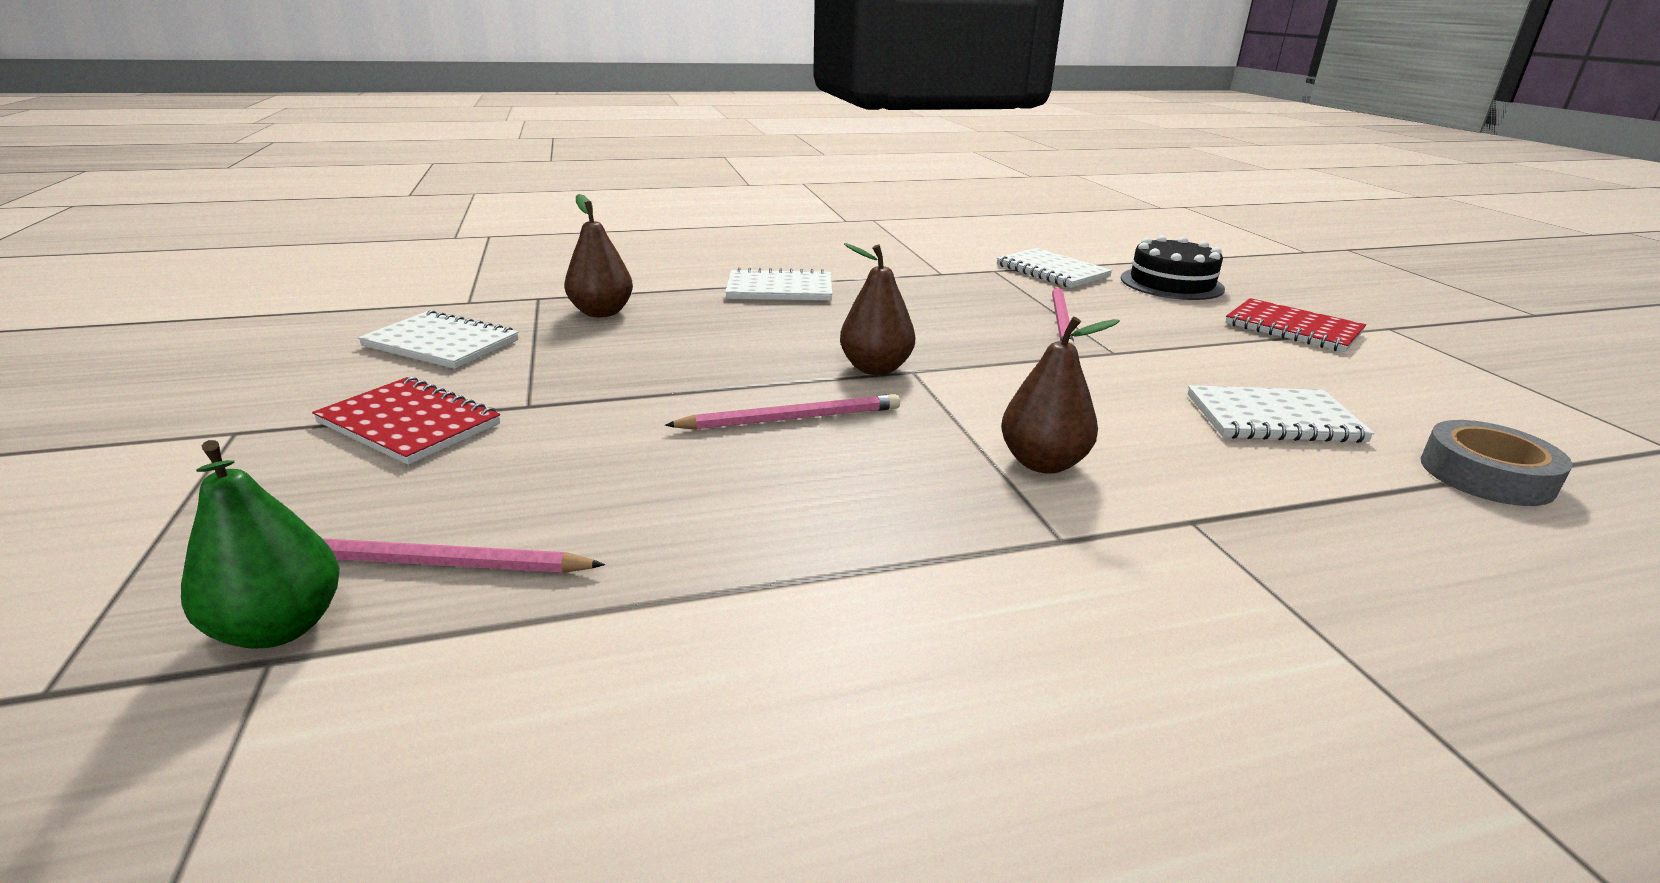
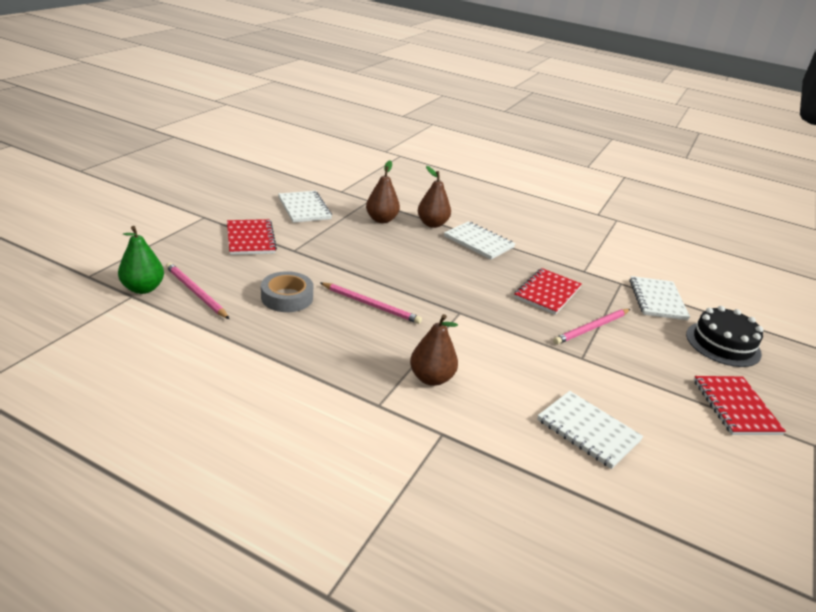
camera: 40 degrees right, 5 degrees up
(875, 368) = (445, 302): brown pear -> brown pear (432, 224)
(954, 308) = (547, 293): none -> red notebook
(1486, 475) = (638, 519): grey tape -> grey tape (287, 297)

